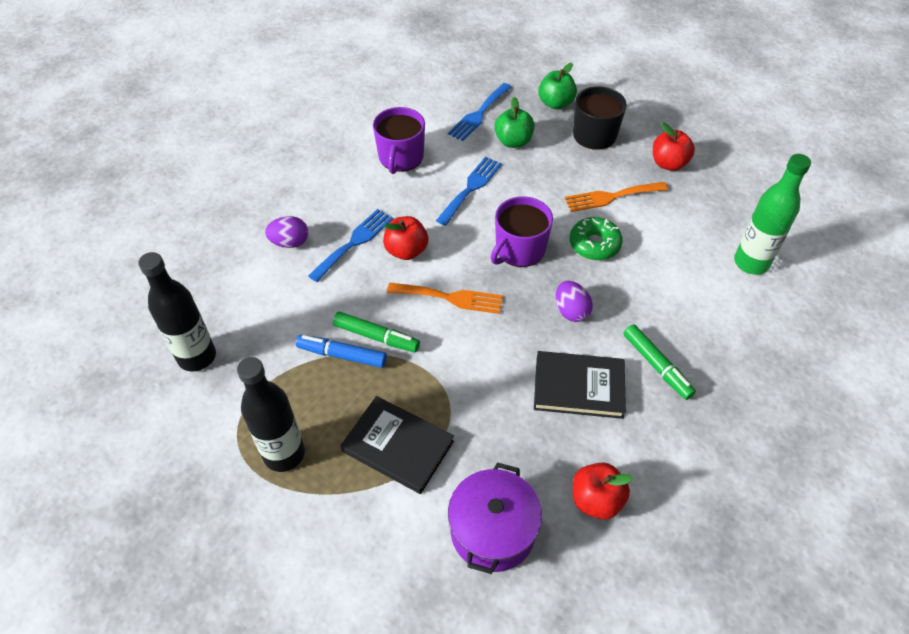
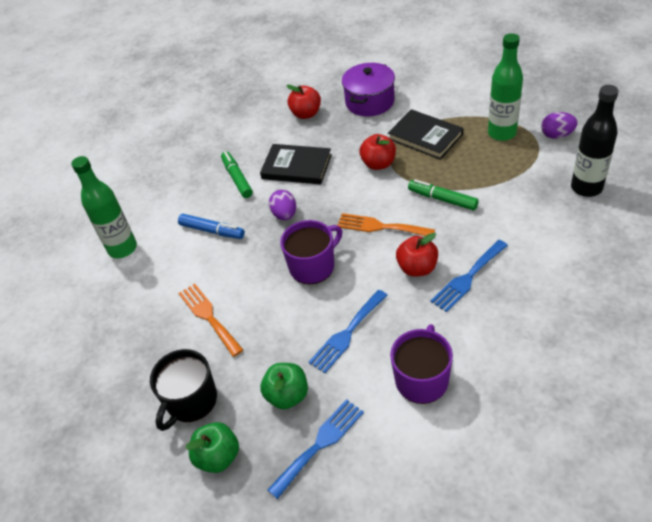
camera: 165 degrees left, 5 degrees down
(284, 454) = (502, 133): black bottle -> green bottle
(290, 242) = (532, 280): purple egg -> purple egg (557, 135)
(342, 355) = (469, 187): blue marker -> blue marker (212, 231)
(594, 244) = (244, 268): green donut -> none
(611, 197) = (208, 317): orange fork -> orange fork turned 120 degrees counterclockwise
(668, 163) = (132, 354): red apple -> red apple (378, 164)

